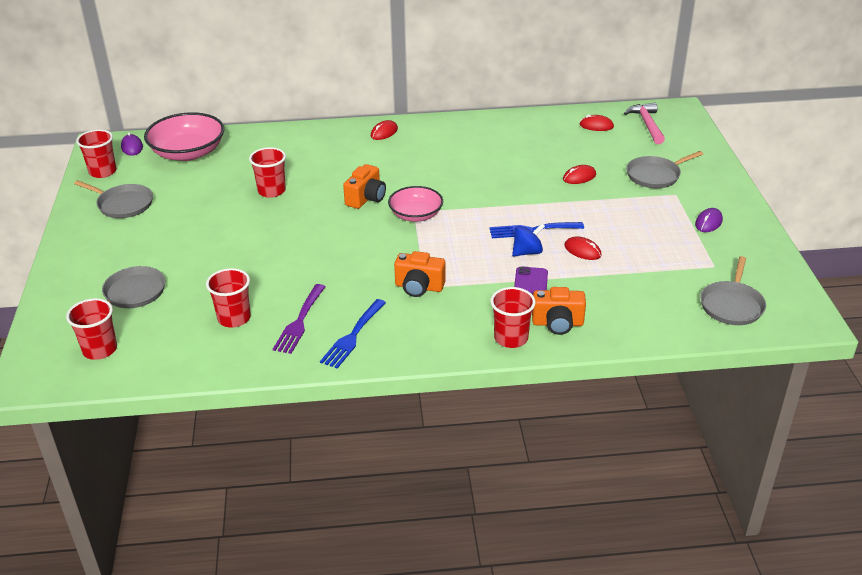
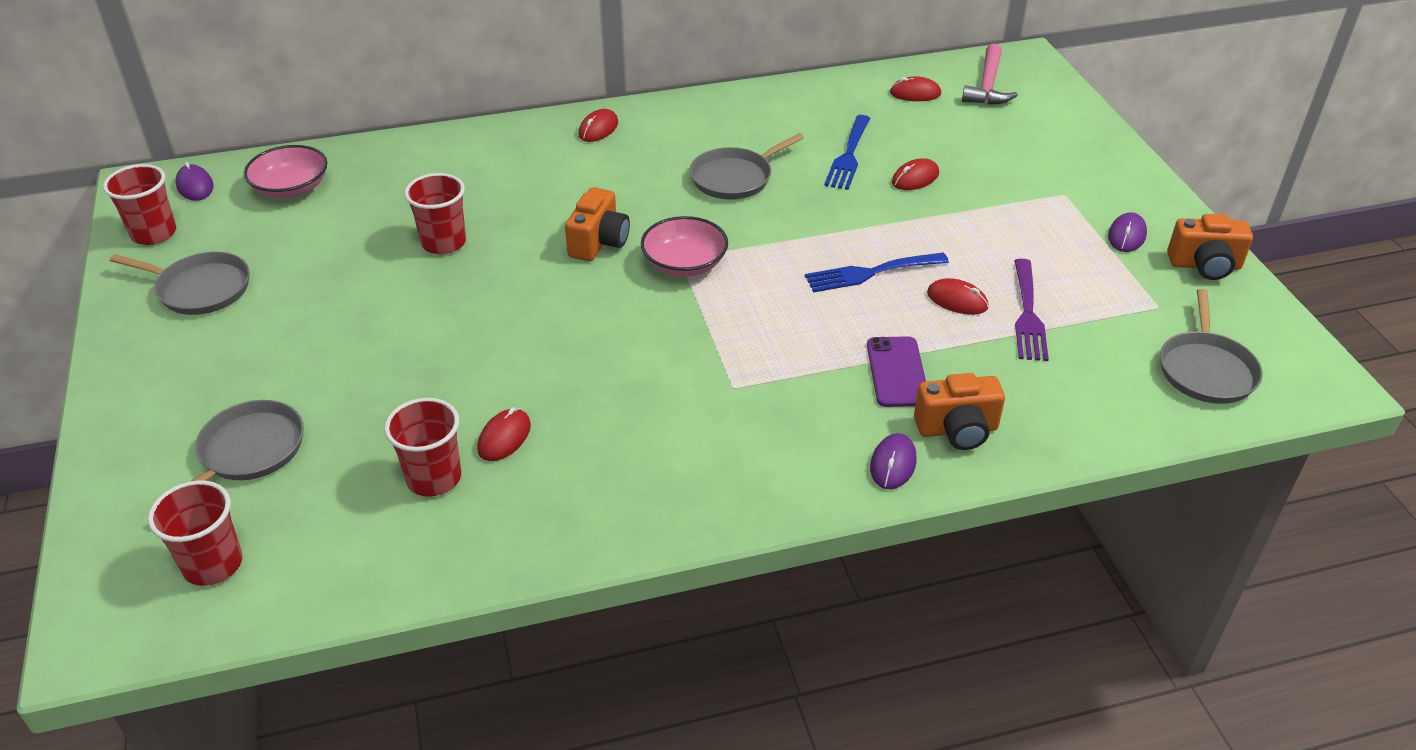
camera: 10 degrees left, 5 degrees up
(188, 152) = (291, 188): pink bowl -> pink bowl, size x0.64
(280, 301) = (504, 437): none -> red mouse
(299, 322) = (545, 472): purple fork -> purple fork (1028, 314)
(353, 336) = (639, 489): blue fork -> blue fork (848, 156)
(419, 287) = (723, 389): orange camera -> orange camera (1204, 265)
(511, 338) = (893, 464): red cup -> purple mouse
(527, 252) = (874, 311): blue spinning top -> none
(647, 124) = (987, 85): pink hammer -> pink hammer turned 150 degrees counterclockwise
(655, 175) = (1025, 166): grey pan -> grey pan (734, 178)

